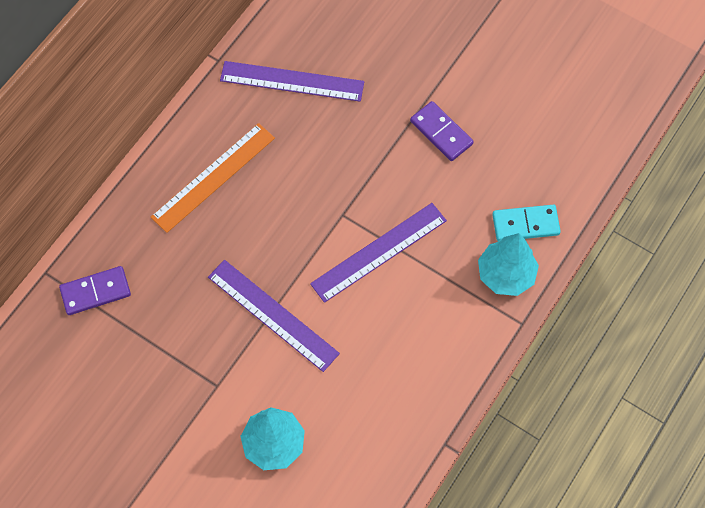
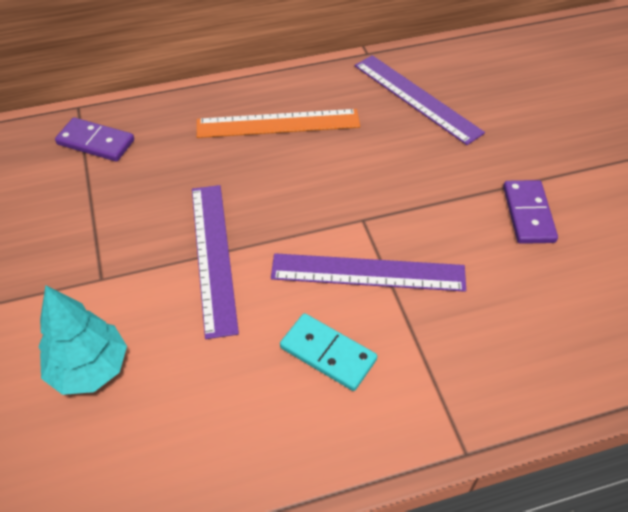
camera: 40 degrees right, 15 degrees down
(505, 274) = (490, 387): turquoise tree -> none
(525, 224) = (556, 353): turquoise domino -> turquoise domino (328, 354)

